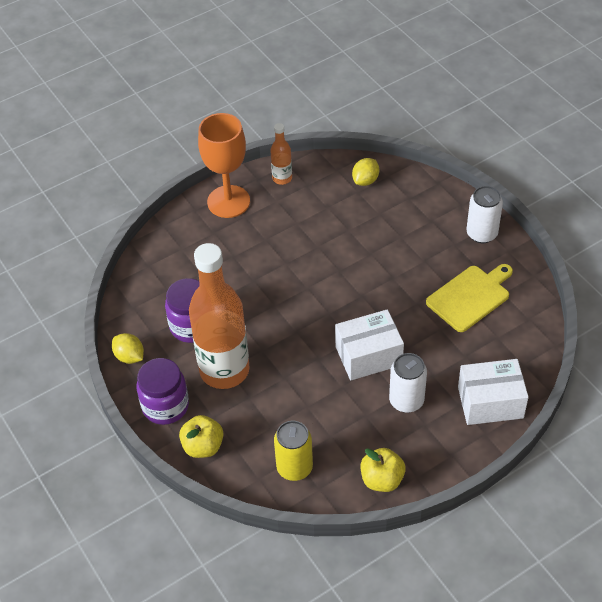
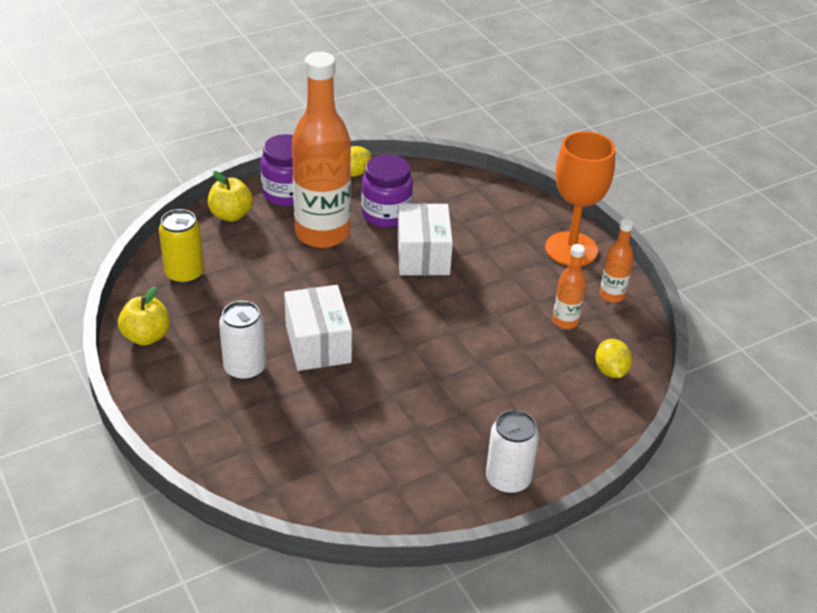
camera: 90 degrees right, 10 degrees down
(316, 205) = (565, 321): none -> orange bottle
(365, 180) = (610, 371): yellow lemon -> yellow lemon turned 45 degrees clockwise
(470, 297) = (394, 450): yellow cutting board -> none
(490, 402) = (221, 444): white box -> white box (423, 255)

